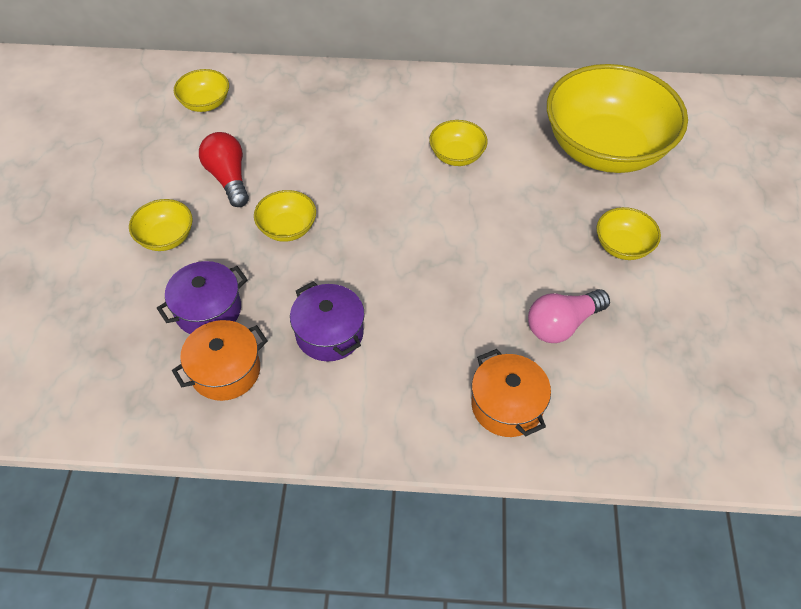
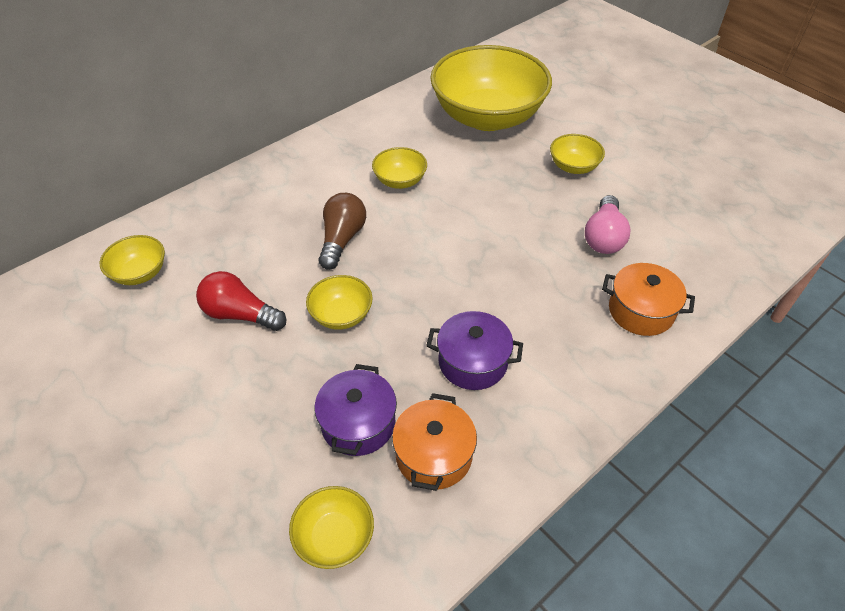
camera: 45 degrees left, 5 degrees down
(166, 237) = (245, 399): yellow bowl -> yellow bowl (334, 537)
(356, 172) = (342, 239): none -> brown light bulb

